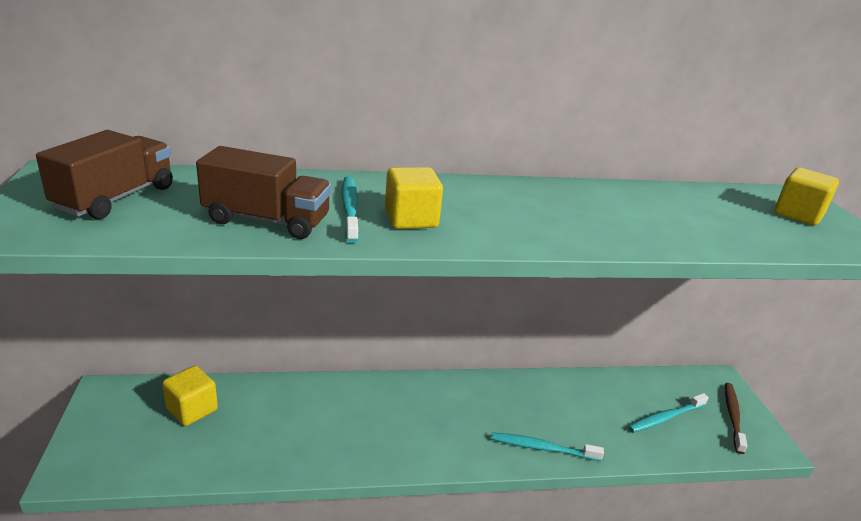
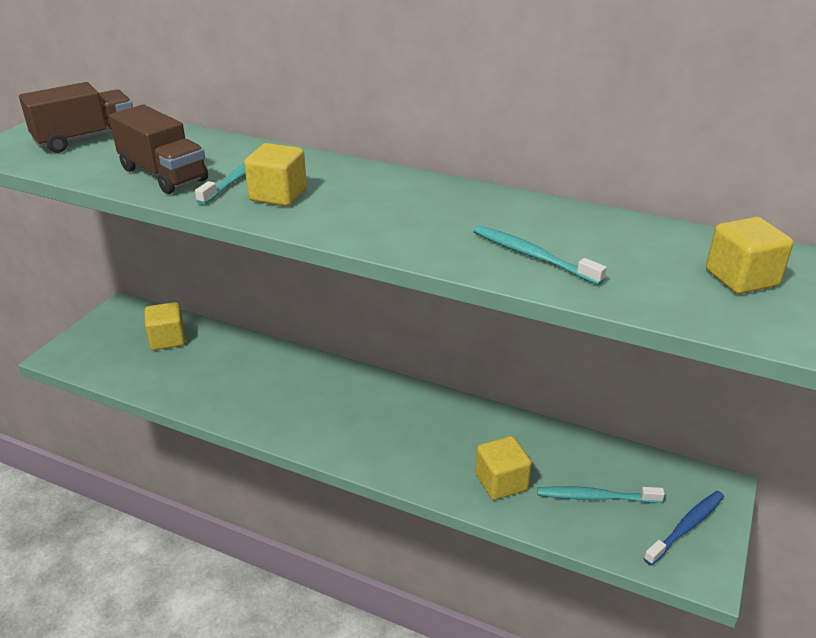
camera: 35 degrees right, 5 degrees up
(542, 448) = (425, 473): turquoise toothbrush -> turquoise toothbrush (532, 256)
(599, 432) = (501, 482): none -> yellow cube
(732, 416) = (686, 527): brown toothbrush -> blue toothbrush

